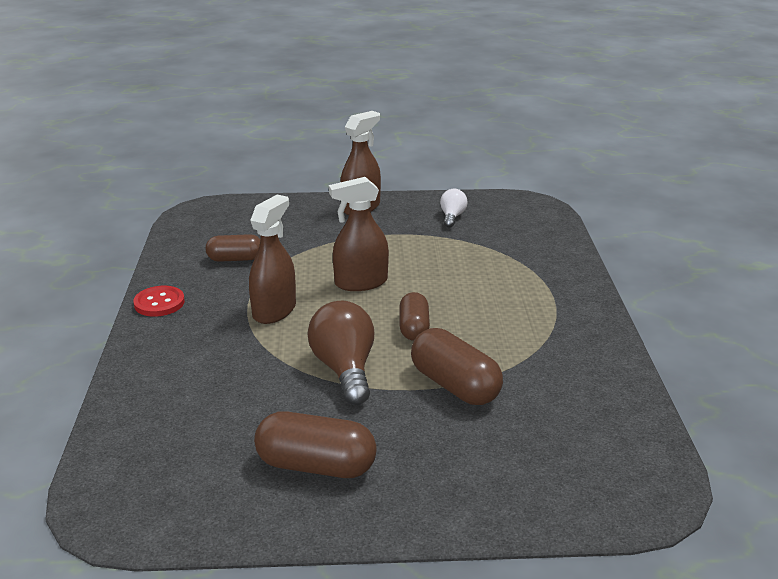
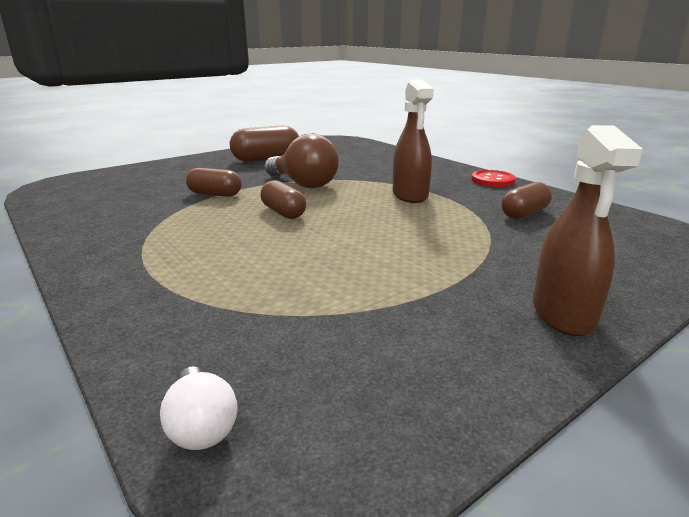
camera: 145 degrees right, 5 degrees down
(360, 283) = (381, 228): brown spray bottle -> none
(452, 217) = (408, 354): white light bulb -> white light bulb (201, 426)
(455, 385) = (215, 194): brown capsule -> brown capsule, size x0.65

